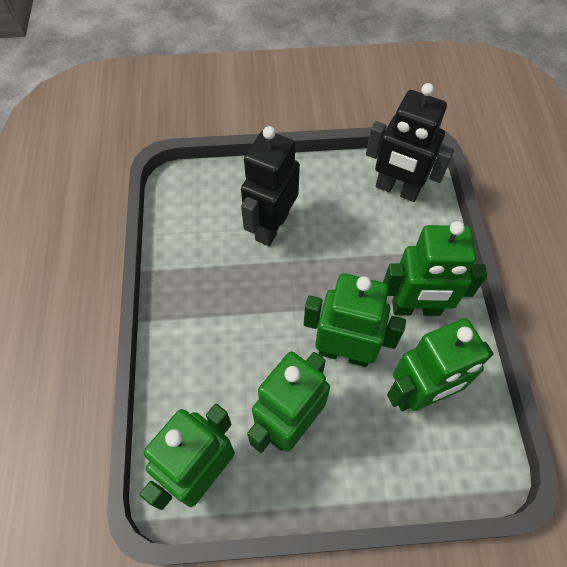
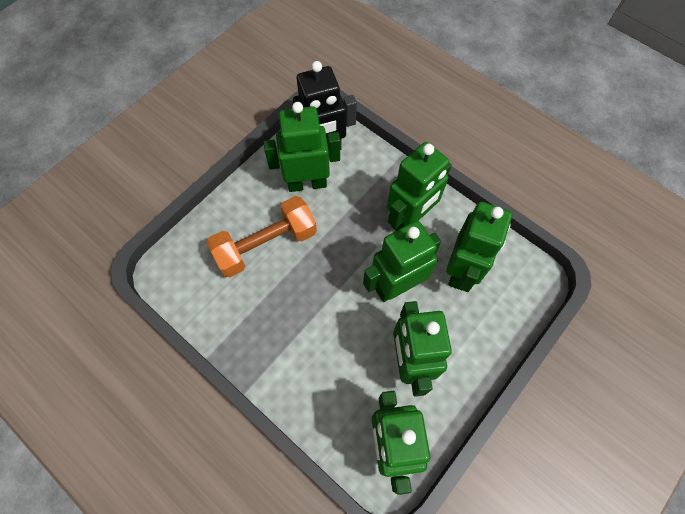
camera: 45 degrees left, 5 degrees up
(271, 226) = (266, 245): black robot -> orange dumbbell
(355, 206) = (307, 183): none -> green robot

